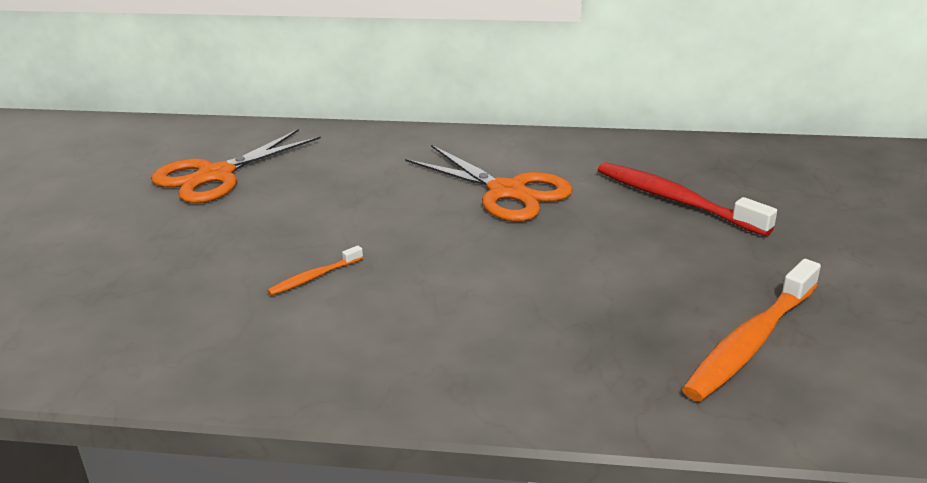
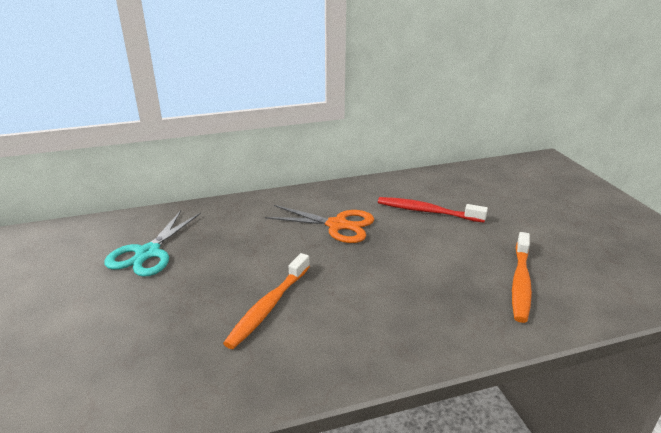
camera: 25 degrees left, 0 degrees up
(216, 175) = (148, 253): orange scissors -> turquoise scissors
(314, 277) = (268, 307): orange toothbrush -> orange toothbrush, size x2.07

